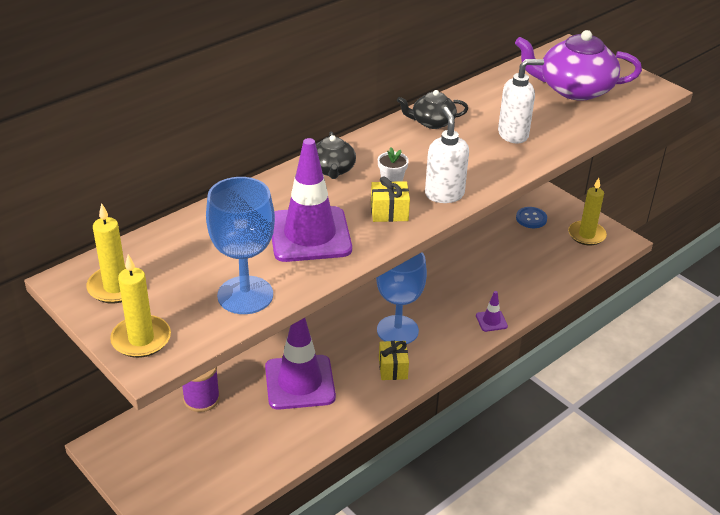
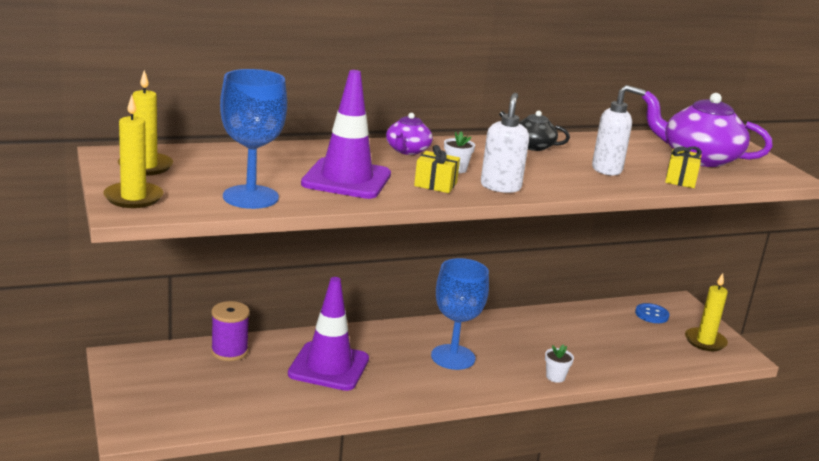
camera: 20 degrees right, 15 degrees down
(332, 169) = (407, 150): black teapot -> purple teapot
(393, 368) = (427, 383): yellow gift -> yellow gift (680, 180)
(491, 321) = (555, 377): purple traffic cone -> white flower pot

